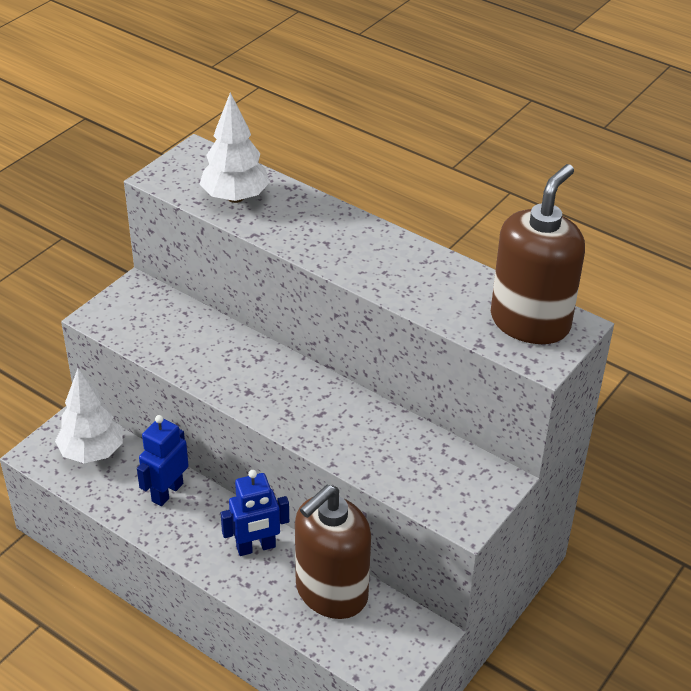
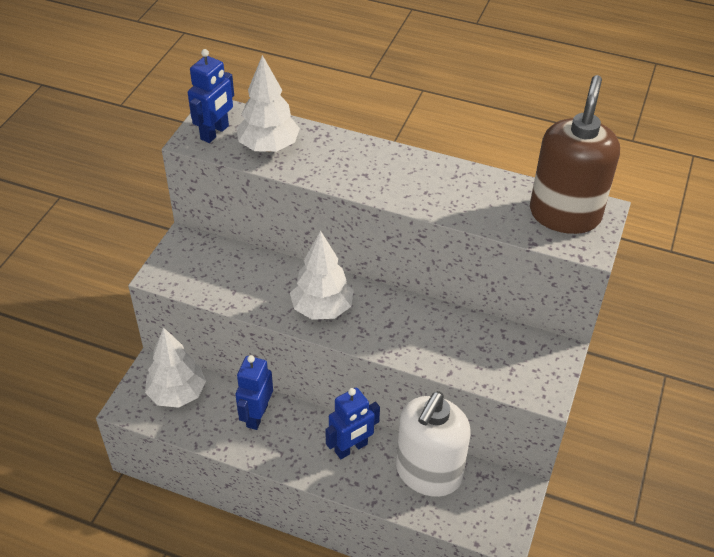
camera: 15 degrees left, 5 degrees up
(185, 174) = (215, 133): none -> blue robot
(254, 383) = (322, 308): none -> white tree
(331, 592) = (428, 473): brown soap dispenser -> white soap dispenser

